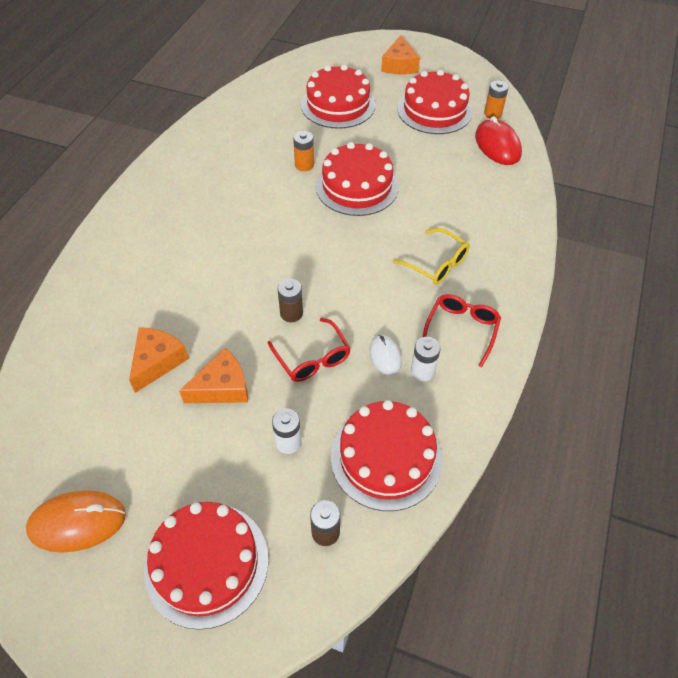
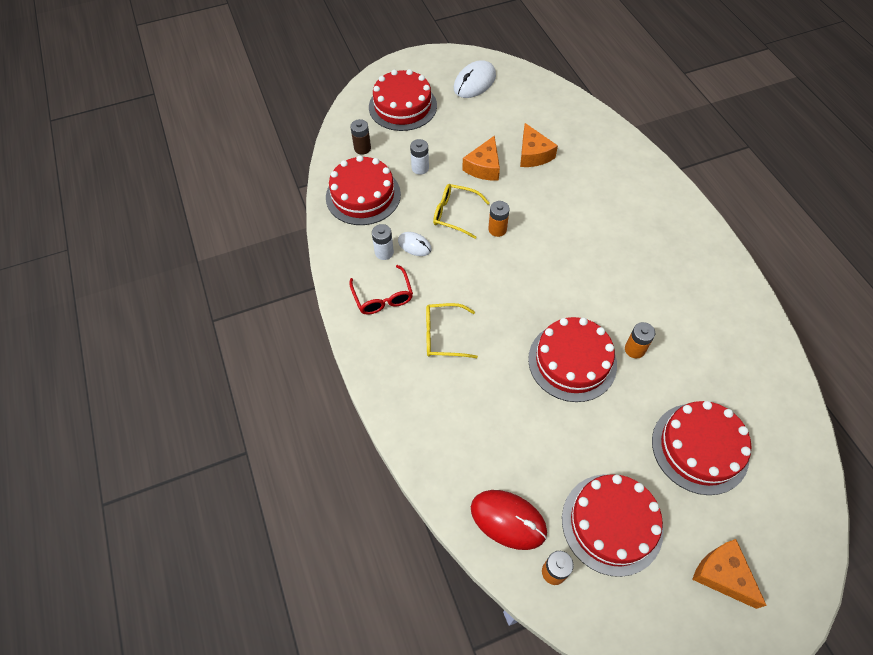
camera: 140 degrees right, 5 degrees up
(77, 522) = (474, 82): orange mouse -> white mouse
(291, 313) = (497, 229): brown battery -> orange battery
(312, 358) = (454, 214): red glasses -> yellow glasses

